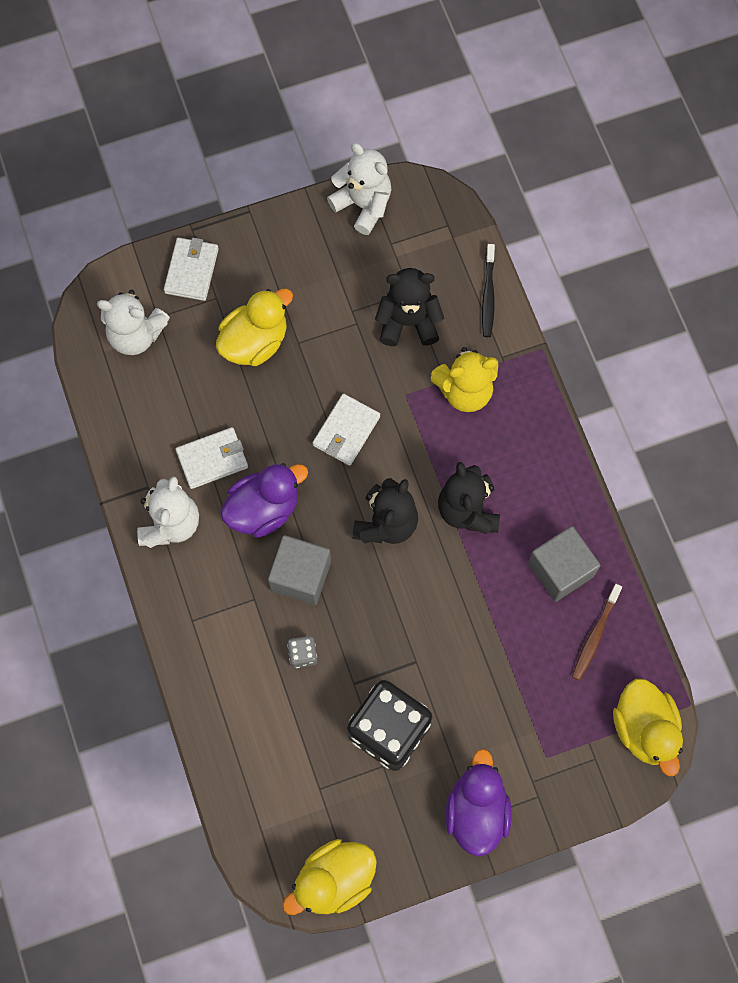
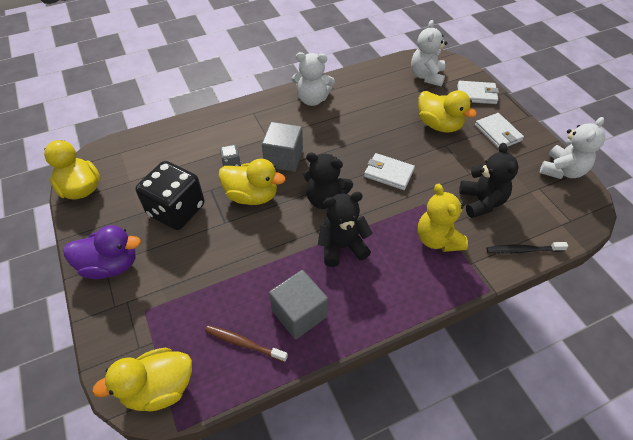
camera: 85 degrees right, 20 degrees down
(212, 459) = (355, 113): white wallet -> white wallet (498, 133)
(264, 509) = (327, 137): purple duck -> none
(371, 624) = (252, 196): none -> yellow duck

